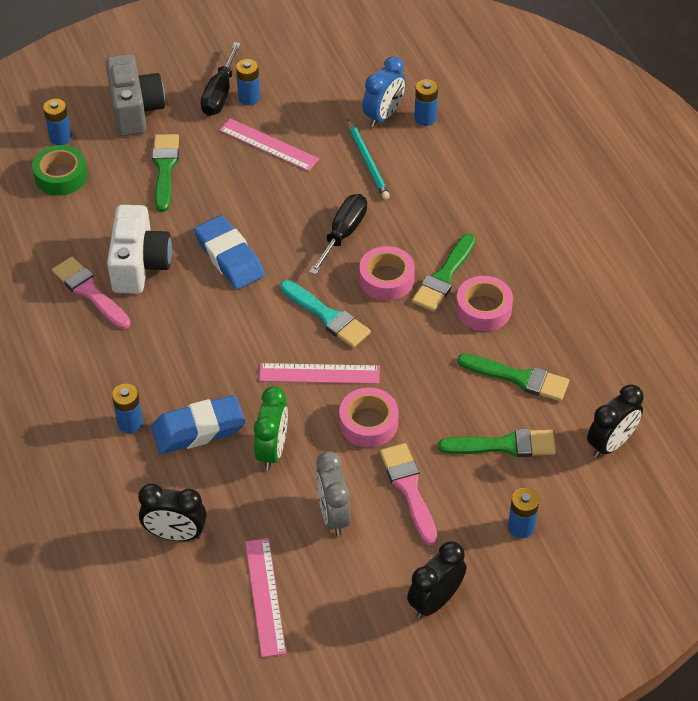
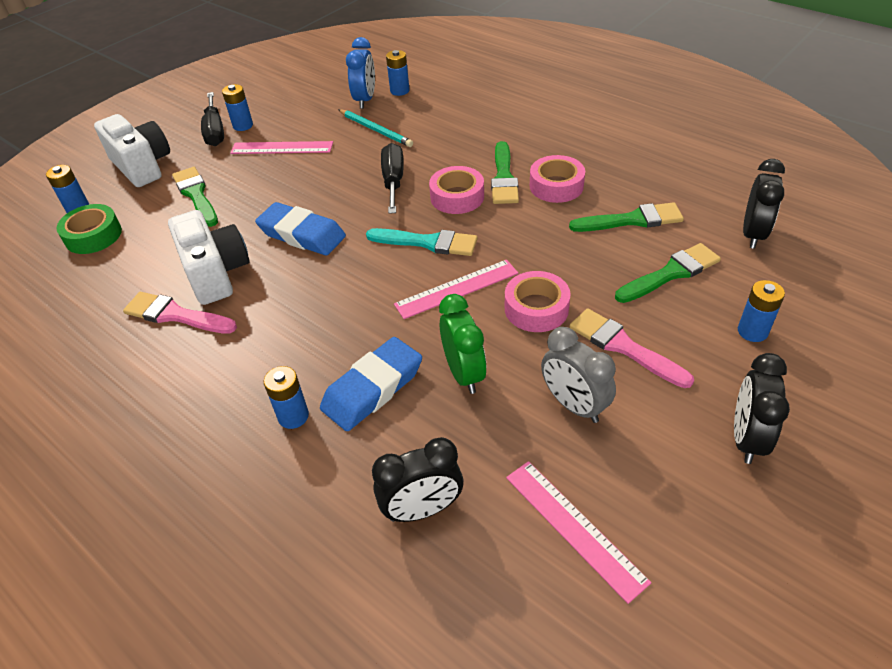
camera: 25 degrees left, 5 degrees down
(135, 110) = (142, 166): grey camera -> white camera

